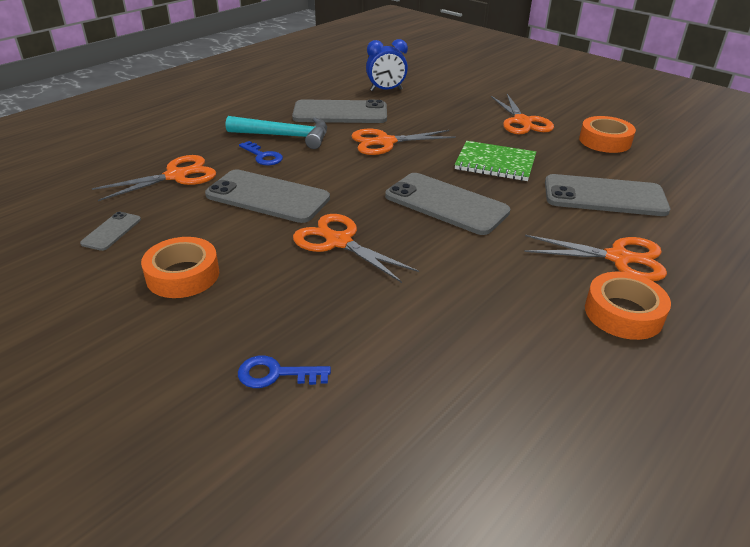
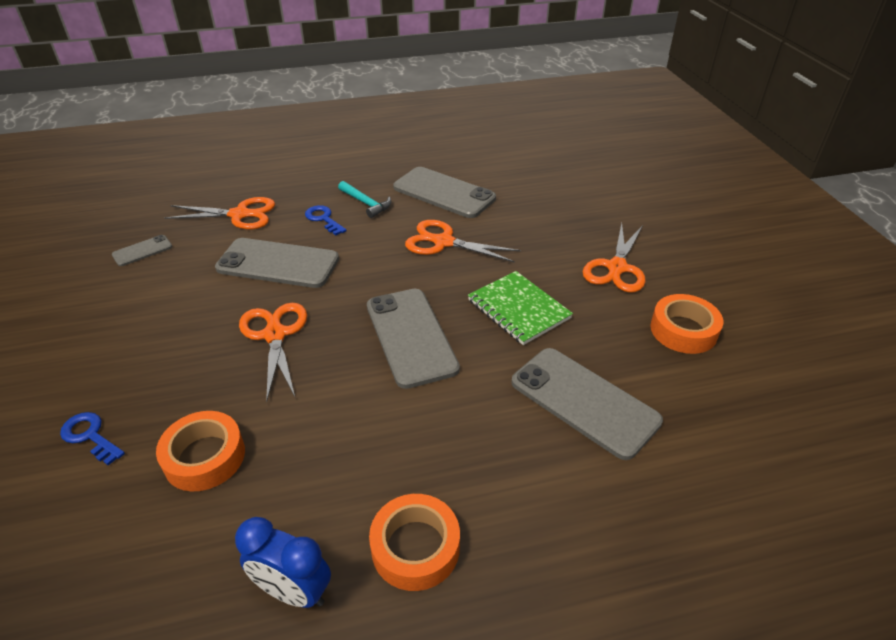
camera: 35 degrees right, 5 degrees up
(183, 275) = (138, 313): orange tape -> orange tape (204, 457)
(263, 156) = (323, 219): blue key -> blue key turned 150 degrees clockwise
(268, 197) = (278, 263): grey phone -> grey phone turned 45 degrees counterclockwise
(285, 136) = (366, 203): turquoise hammer -> turquoise hammer, size x0.63
(386, 90) = (520, 179): blue clock -> blue clock (293, 591)
(618, 258) = (496, 483): orange scissors -> none

